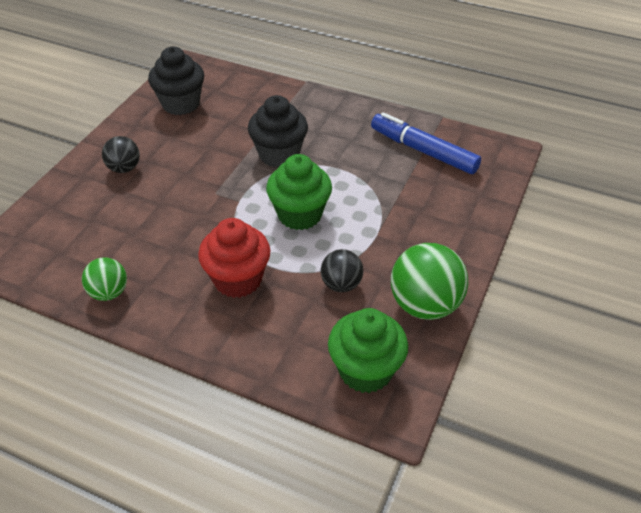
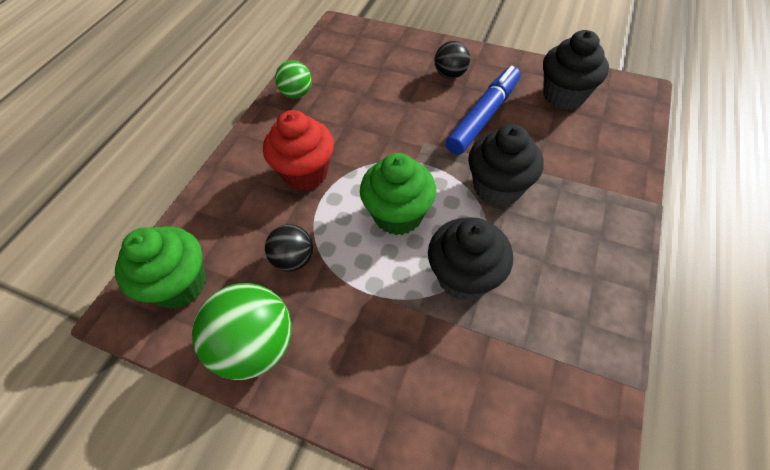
camera: 90 degrees right, 10 degrees up
(363, 181) = (464, 277): none -> black cupcake
(423, 151) = (545, 355): blue marker -> blue marker (483, 116)

